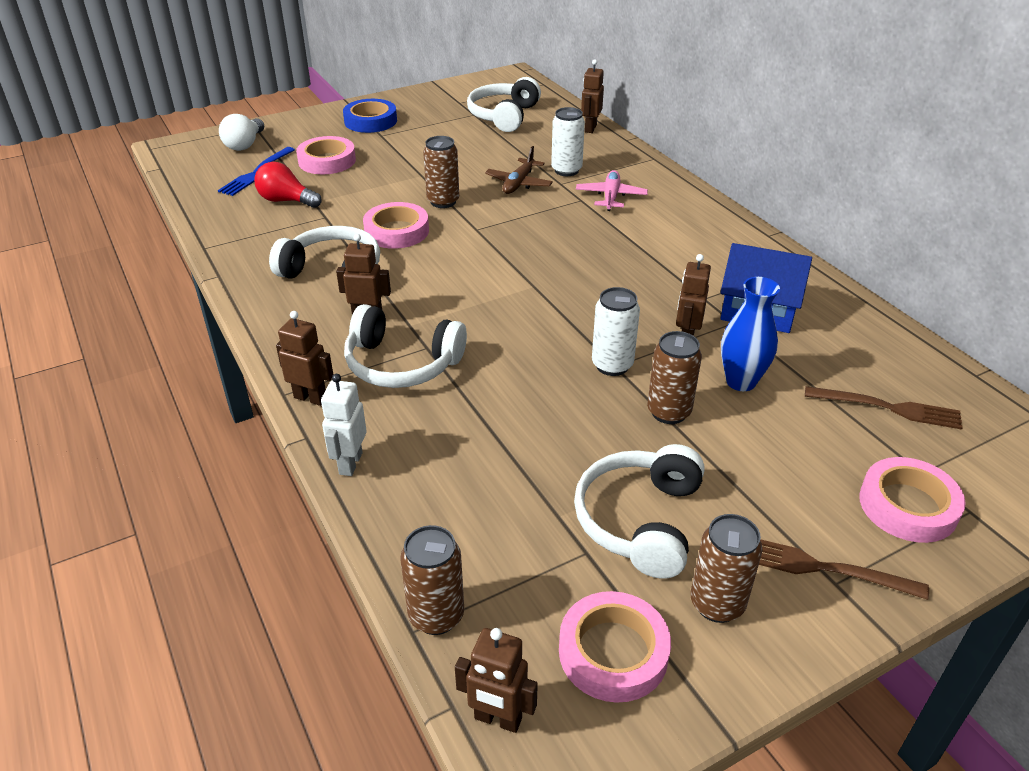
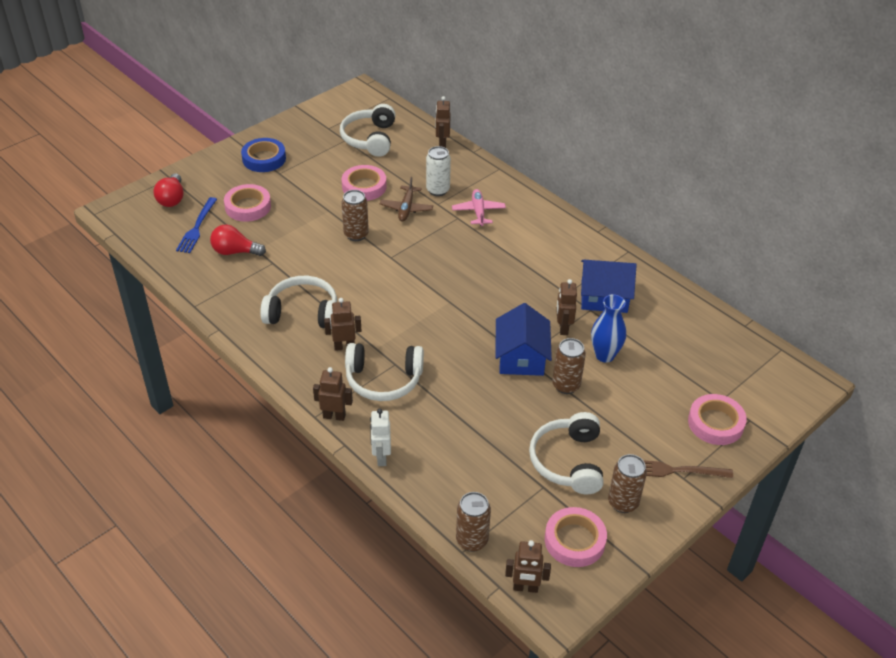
camera: 15 degrees left, 5 degrees up
(245, 145) = (172, 199): white light bulb -> red light bulb
(396, 231) = (333, 268): pink tape -> pink tape (364, 187)
(612, 365) = (521, 357): white can -> blue house
(889, 408) = (697, 359): brown fork -> none

